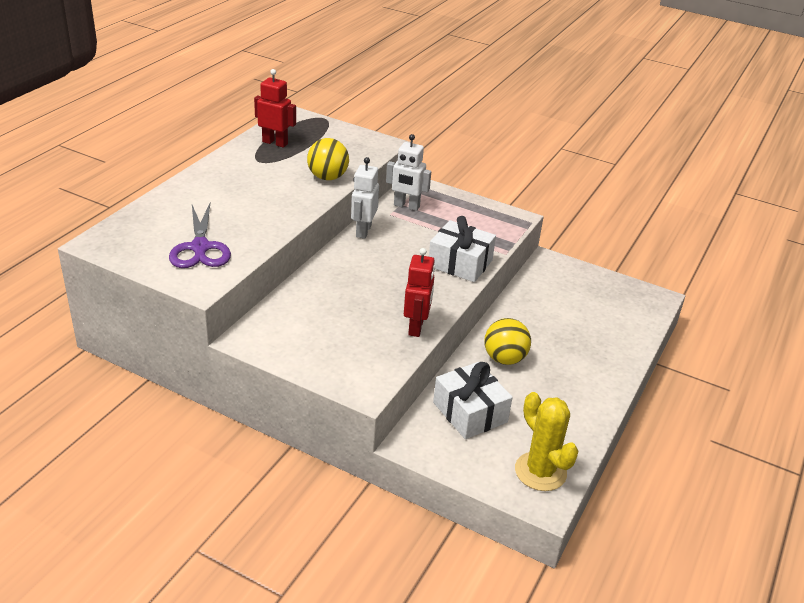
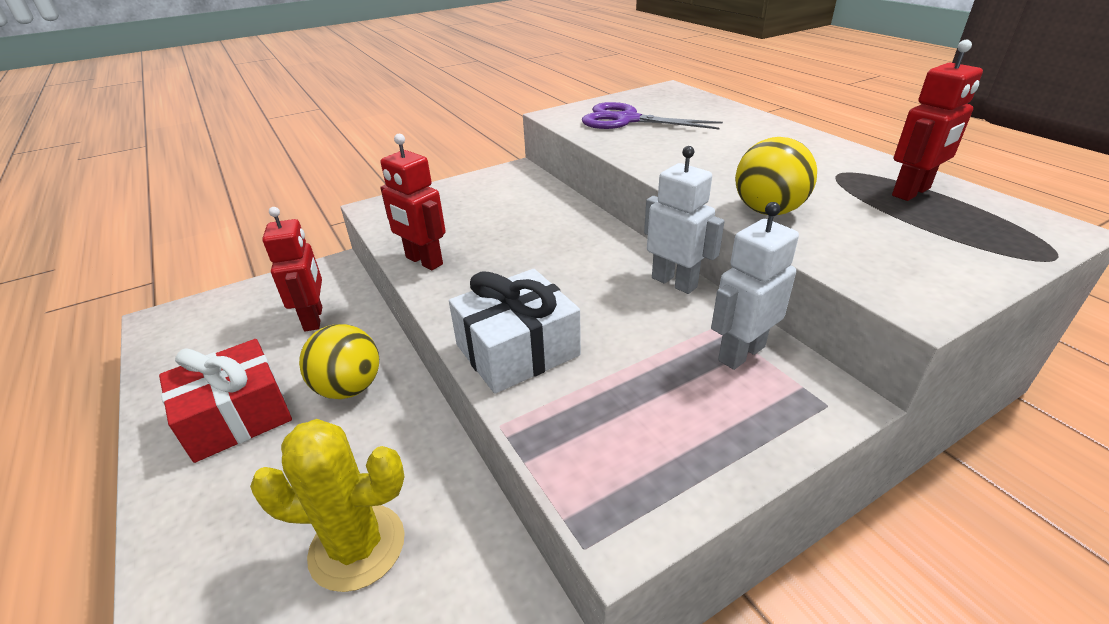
camera: 125 degrees right, 0 degrees up
(470, 412) = (314, 319): white gift -> red robot
(540, 471) = (186, 334): yellow cactus -> yellow cactus (357, 546)
(561, 390) = (237, 416): none -> red gift

